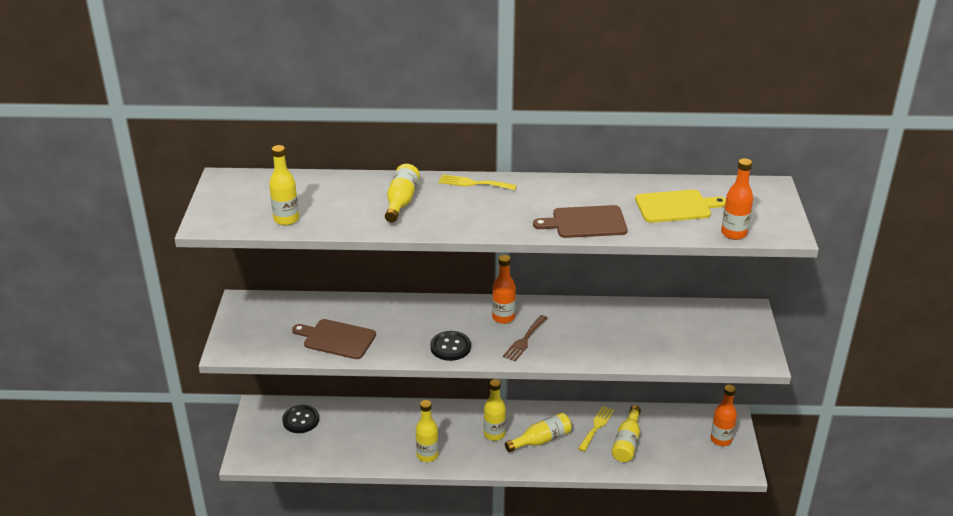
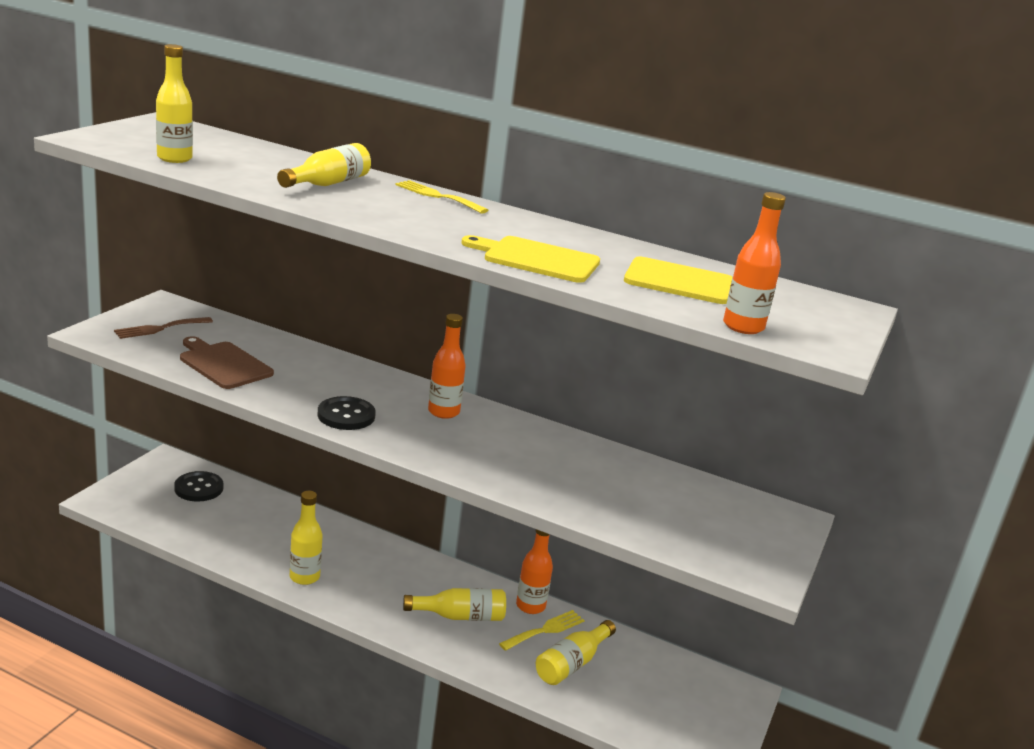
camera: 20 degrees right, 10 degrees down
(494, 434) = (406, 587): yellow bottle -> none
(524, 340) = (446, 441): brown fork -> brown fork (159, 328)
(585, 222) = (537, 259): brown cutting board -> yellow cutting board
(721, 440) = (709, 713): orange bottle -> orange bottle (530, 606)

